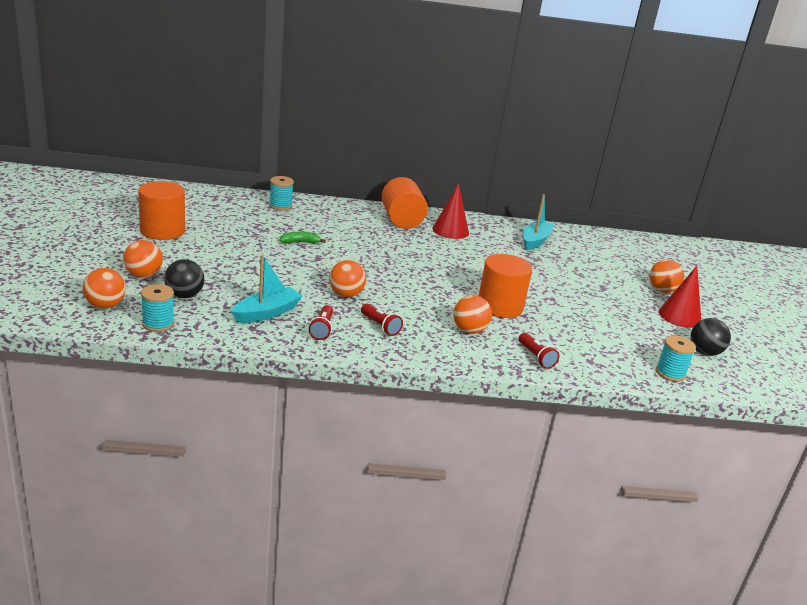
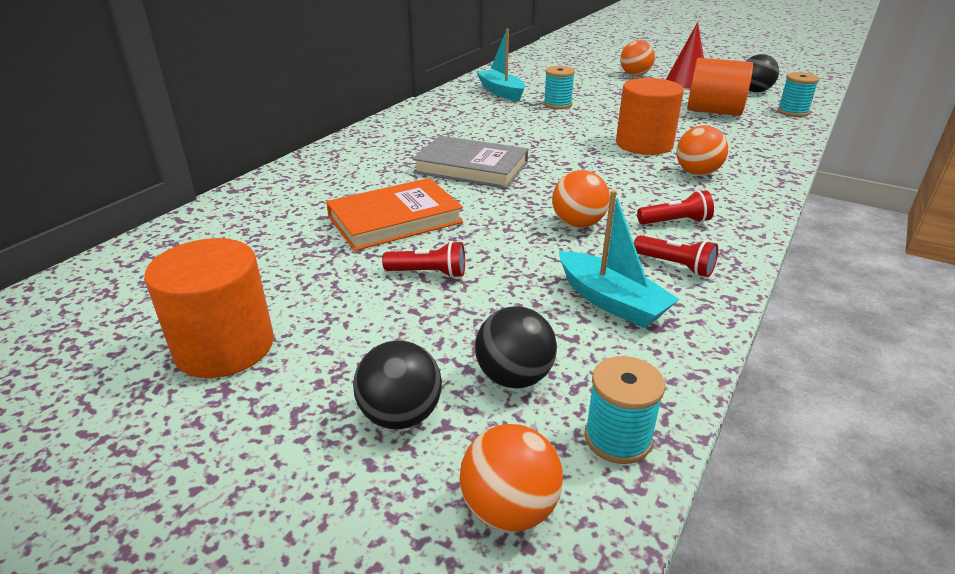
camera: 55 degrees left, 5 degrees up
(143, 275) = (400, 415): orange ball -> black ball
(267, 313) = (611, 301): turquoise boat -> turquoise boat turned 150 degrees clockwise
(280, 206) = (256, 206): turquoise spool -> turquoise spool (557, 104)
(300, 242) = (395, 219): green banana -> orange book
(388, 251) = (471, 167): none -> grey book
(401, 220) = (390, 139): orange cylinder -> orange cylinder (713, 111)
(450, 230) = (443, 122): red cone -> none
(536, 357) = (761, 156): red flashlight -> red flashlight (428, 273)

